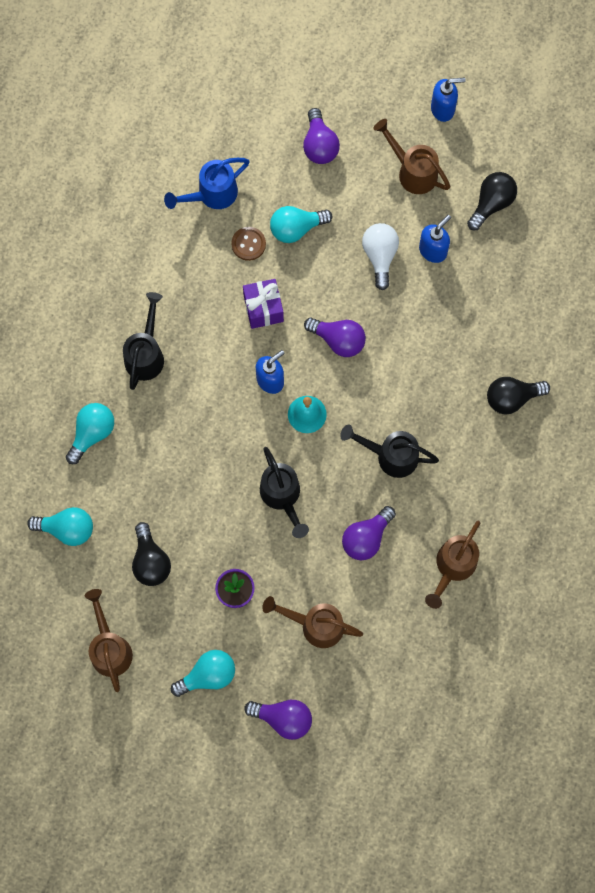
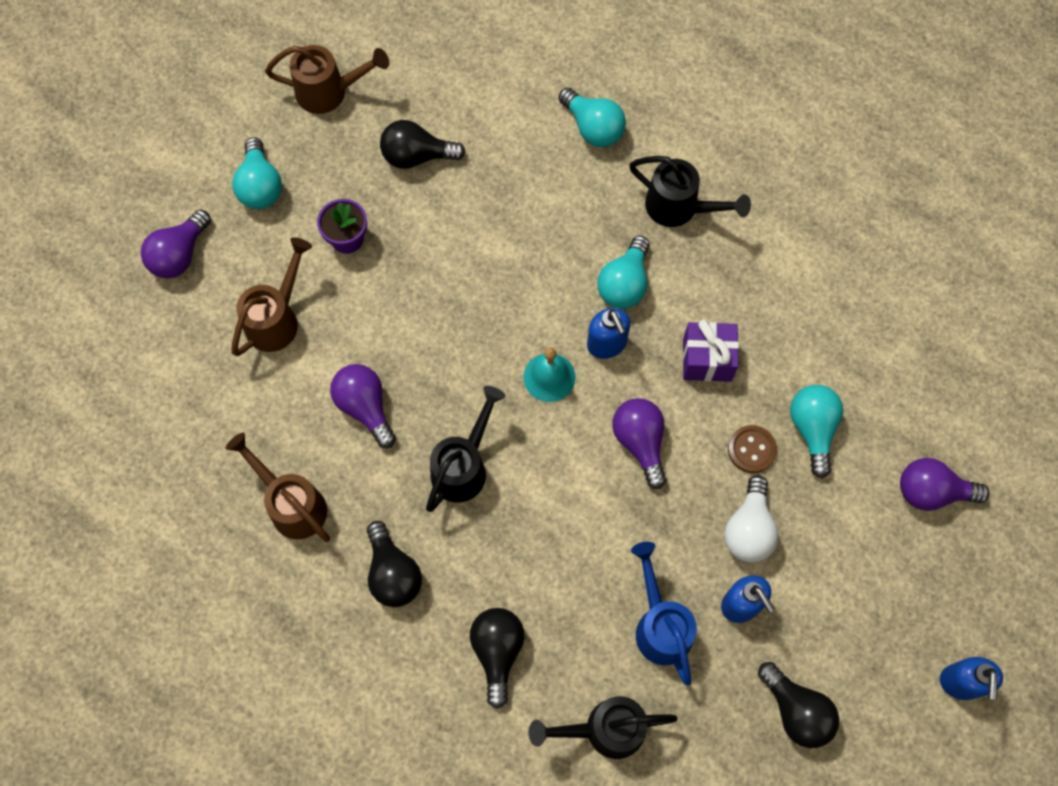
camera: 105 degrees right, 5 degrees down
(67, 529) = (483, 78): turquoise light bulb -> turquoise light bulb (624, 283)
(212, 194) = (883, 335): blue watering can -> blue watering can (660, 625)
(248, 244) = (802, 363): brown button -> brown button (751, 449)
(282, 496) = (450, 321): black watering can -> black watering can (605, 729)
(338, 340) = (640, 442): purple light bulb -> purple light bulb turned 120 degrees clockwise
(380, 256) = (748, 529): white light bulb -> white light bulb turned 90 degrees clockwise
(412, 171) = (868, 610): brown watering can -> none
(480, 482) = (393, 573): none -> black light bulb

